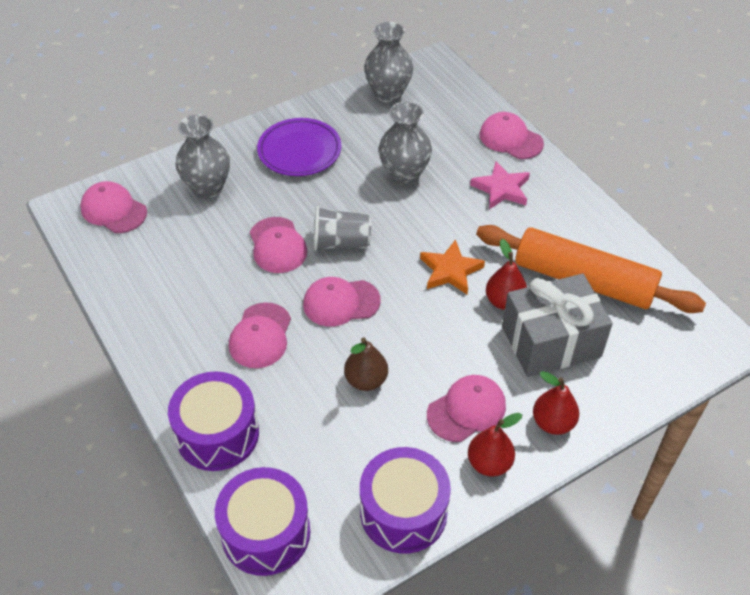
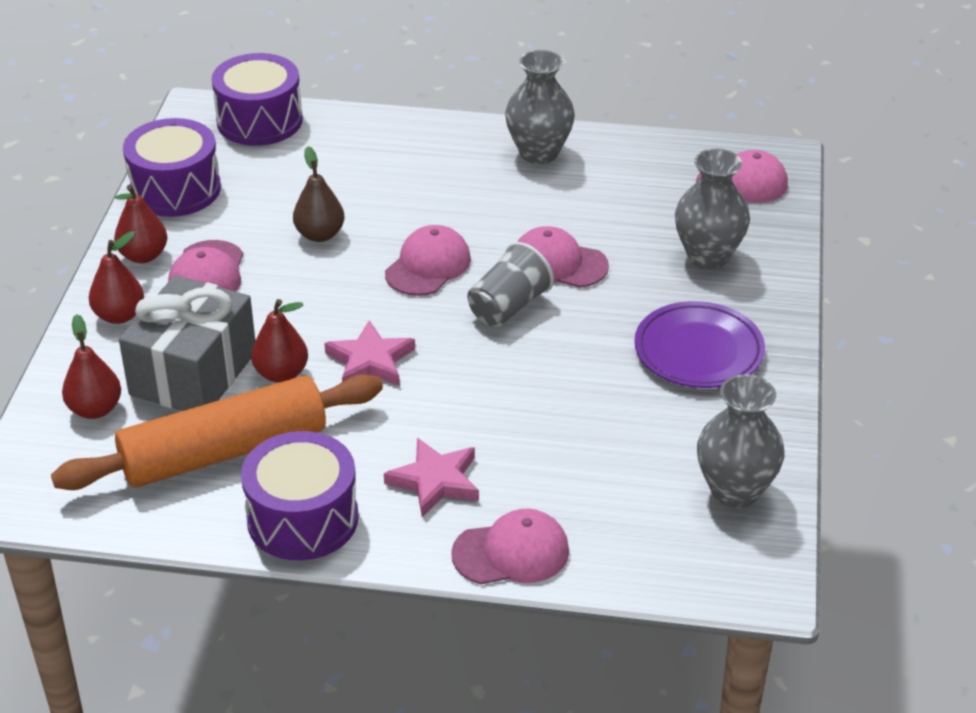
camera: 130 degrees right, 10 degrees down
(217, 434) = (379, 136): purple drum -> purple drum (302, 519)
(260, 336) = (453, 201): pink cap -> none
(404, 175) = (557, 412): grey vase -> grey vase (539, 153)
(450, 270) = (370, 361): orange star -> pink star
(629, 363) = (95, 409): none -> red pear

